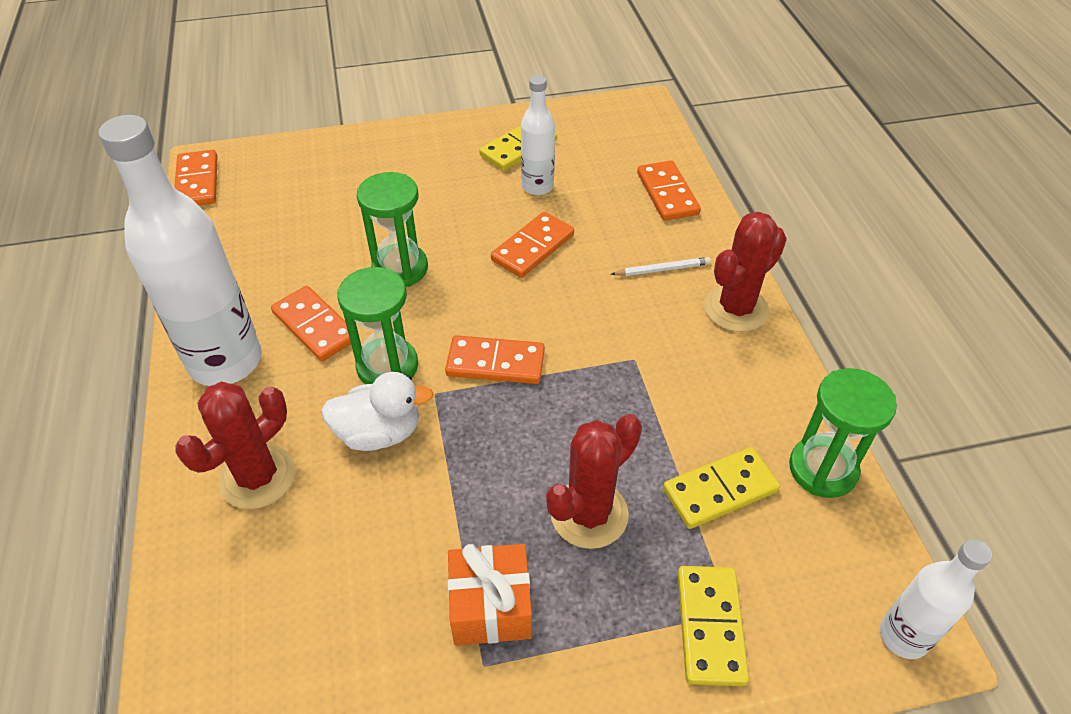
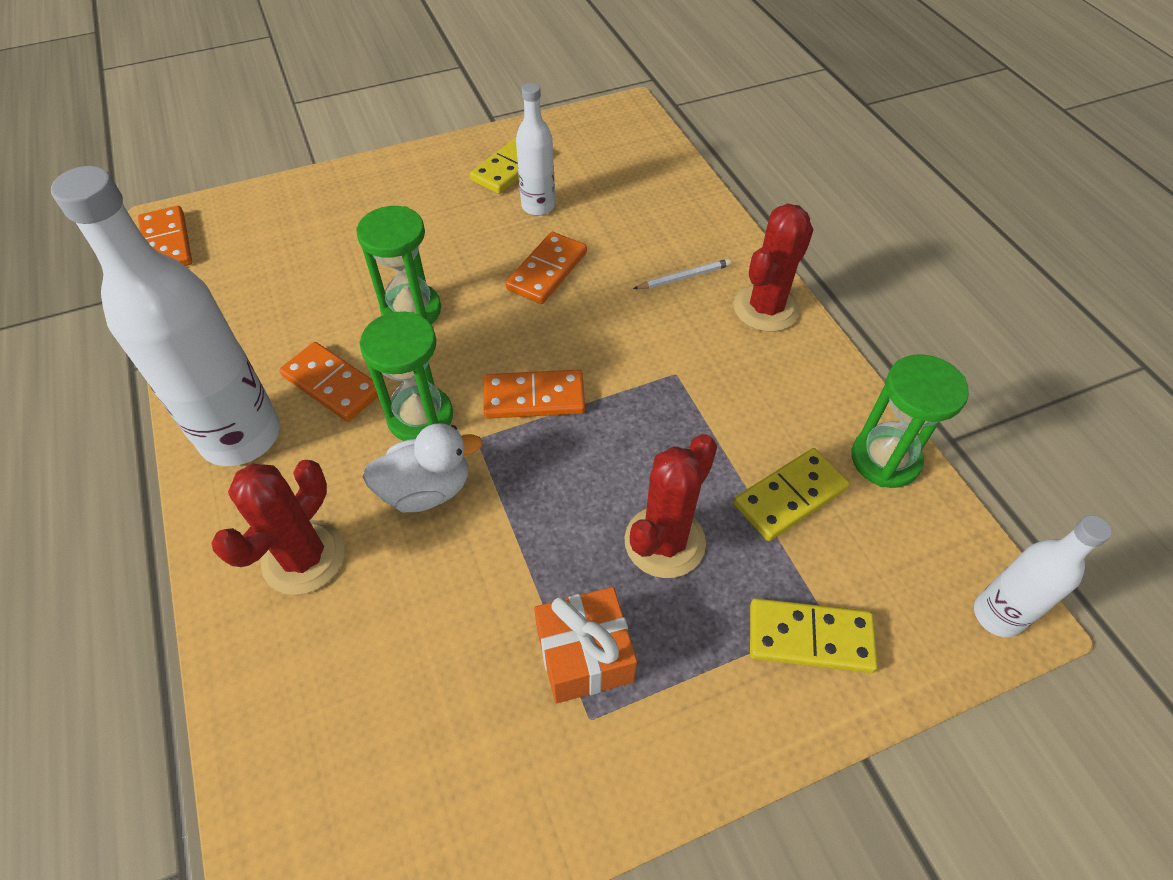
camera: 10 degrees left, 5 degrees up
(667, 194) = (672, 198): orange domino -> none
(710, 626) = (810, 638): yellow domino -> yellow domino turned 75 degrees counterclockwise

